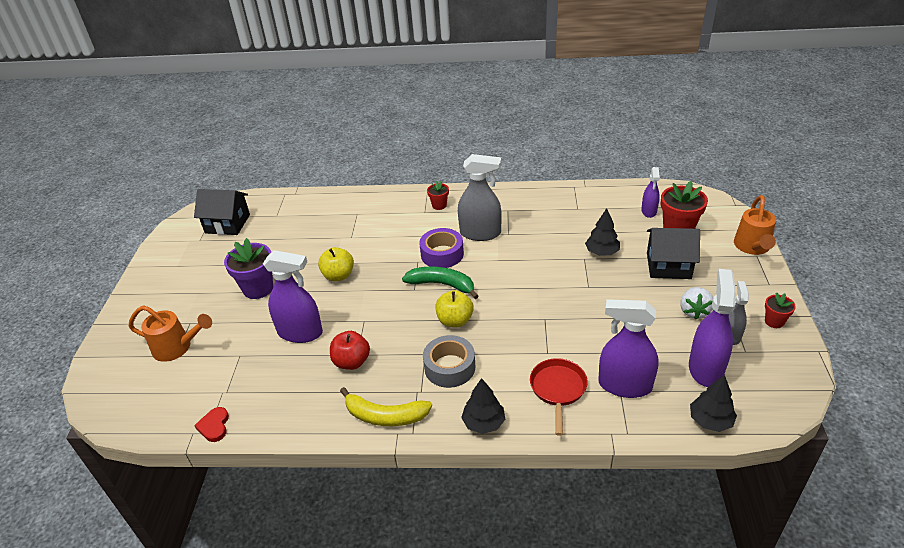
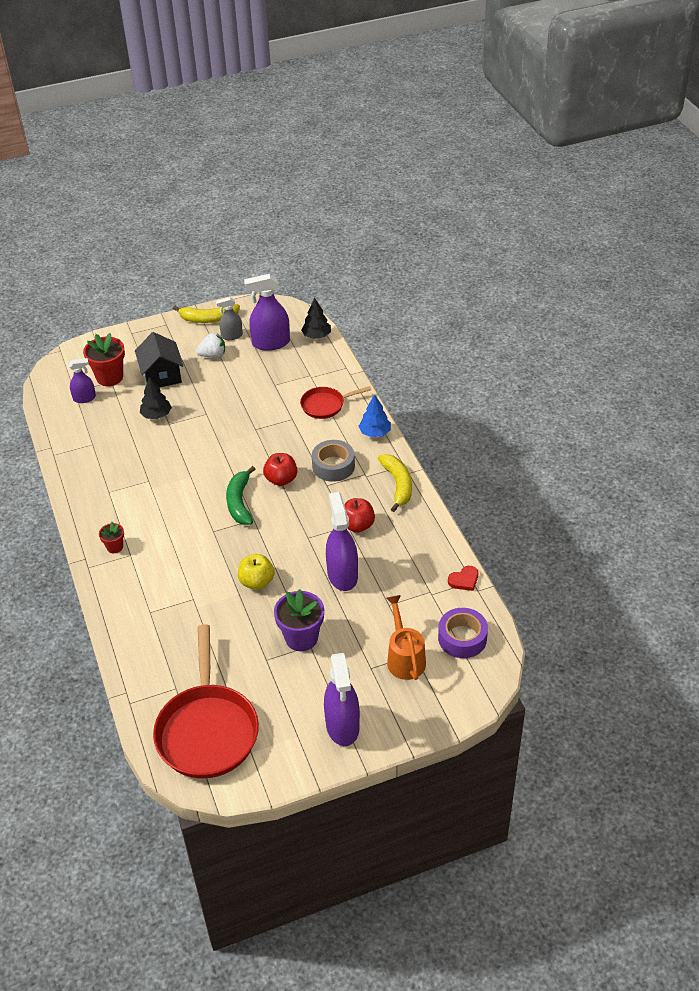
camera: 115 degrees left, 5 degrees up
(227, 224) = (207, 730): black house -> red pan
(442, 254) = (196, 517): purple tape -> purple tape (462, 638)
(455, 320) = (281, 479): yellow apple -> red apple
(480, 233) = (154, 500): grey spray bottle -> none
(483, 423) = (375, 433): black tree -> blue tree
(624, 385) = (305, 375): purple spray bottle -> purple spray bottle (342, 726)
(752, 247) = (121, 336): orange watering can -> none
(774, 321) = (208, 319): red flower pot -> yellow banana

